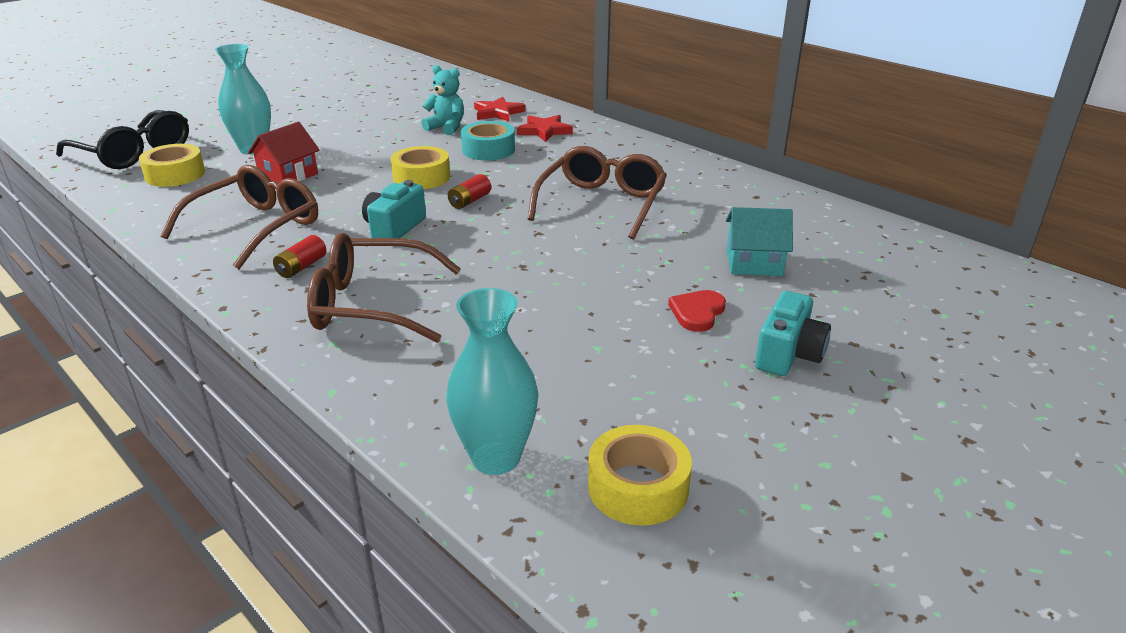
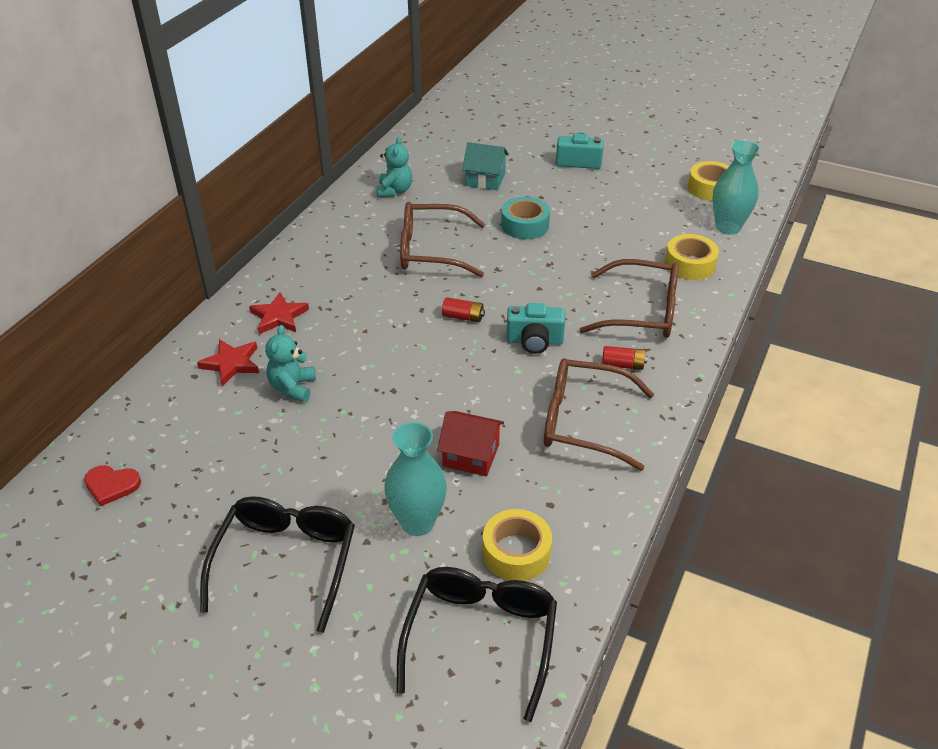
camera: 110 degrees left, 10 degrees up
(282, 113) = (286, 562): none -> black glasses
(372, 304) = (641, 312): brown glasses -> brown glasses turned 60 degrees counterclockwise
(421, 177) = (429, 361): yellow tape -> yellow tape (690, 264)
(488, 150) = (344, 339): turquoise tape -> turquoise tape (525, 225)
(697, 312) = (558, 191): red heart -> red heart (111, 485)
(745, 202) = (394, 191): none -> turquoise teddy bear
(754, 263) = (485, 179): turquoise house -> turquoise house turned 60 degrees counterclockwise

